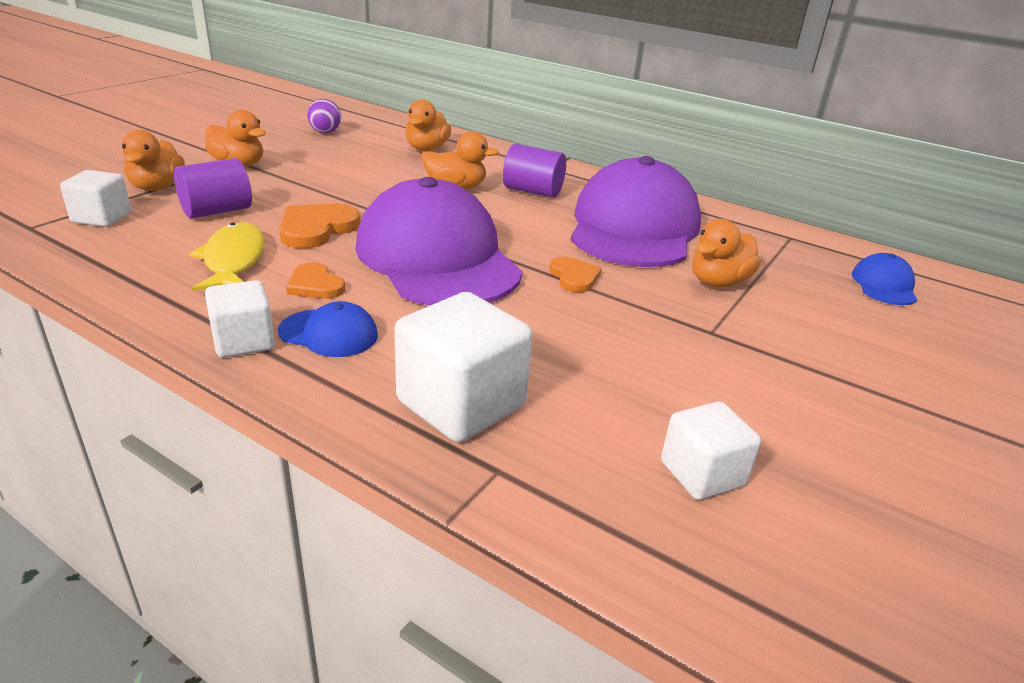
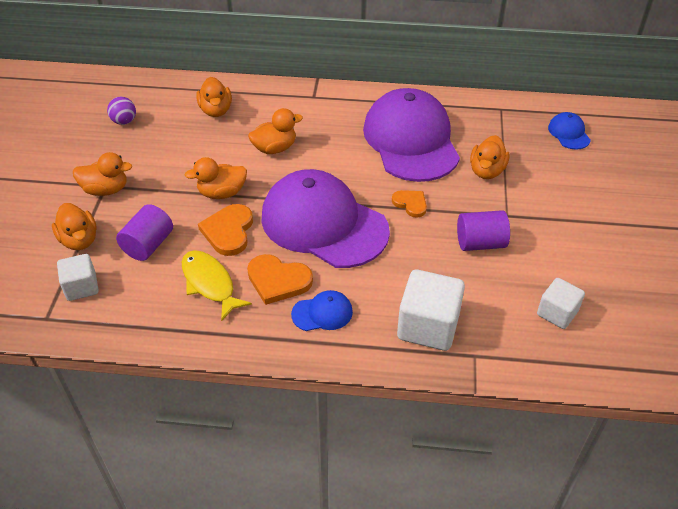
camera: 25 degrees left, 15 degrees up
(244, 341) = (285, 341): white cube -> none
(315, 285) = (278, 280): orange heart -> orange heart, size x1.58
(351, 200) = (222, 193): none -> orange duck
(532, 191) = (325, 129): purple cylinder -> purple cylinder (480, 243)

